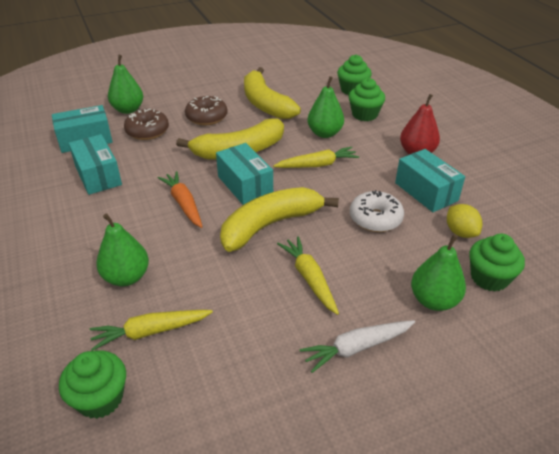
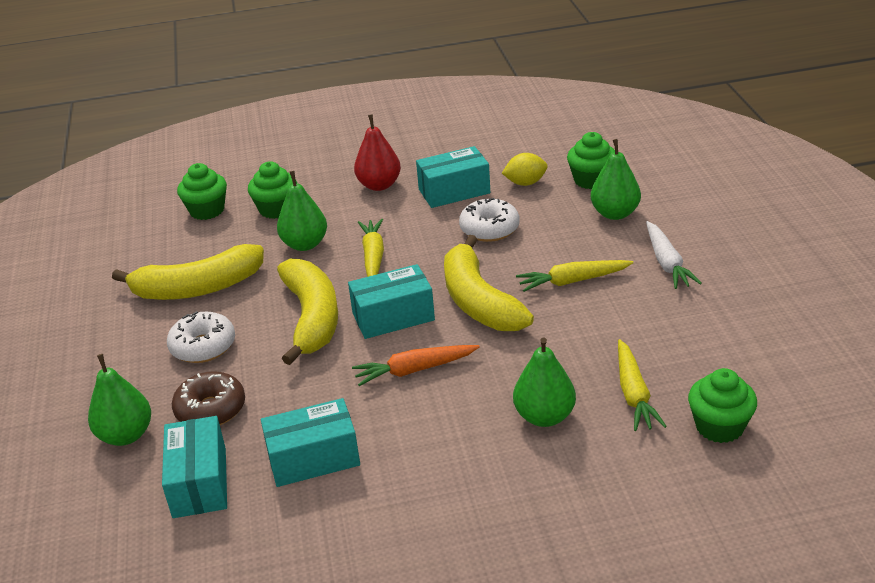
camera: 75 degrees left, 5 degrees down
(206, 117) = (203, 346): brown donut -> white donut

